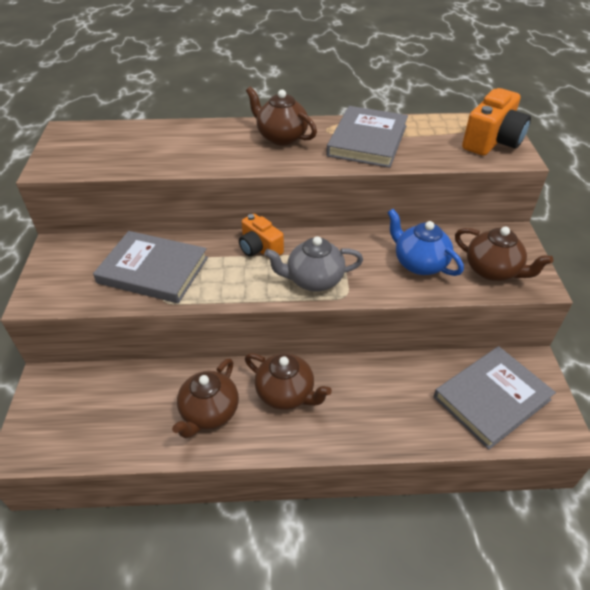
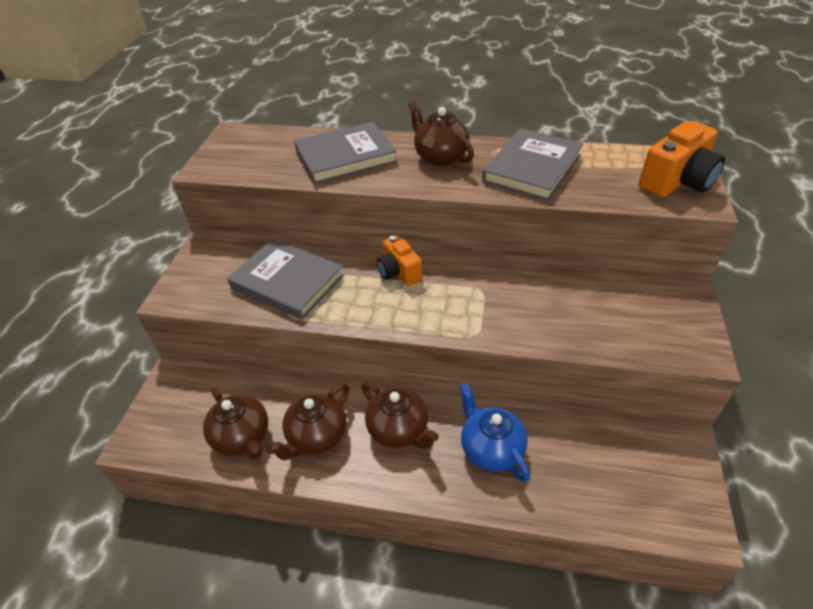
camera: 15 degrees right, 0 degrees up
(314, 280) = (446, 314): grey teapot -> none
(419, 263) = (567, 310): blue teapot -> blue teapot (491, 448)
(491, 398) = (625, 475): grey book -> grey book (345, 157)
(492, 271) = (651, 330): brown teapot -> brown teapot (242, 437)

